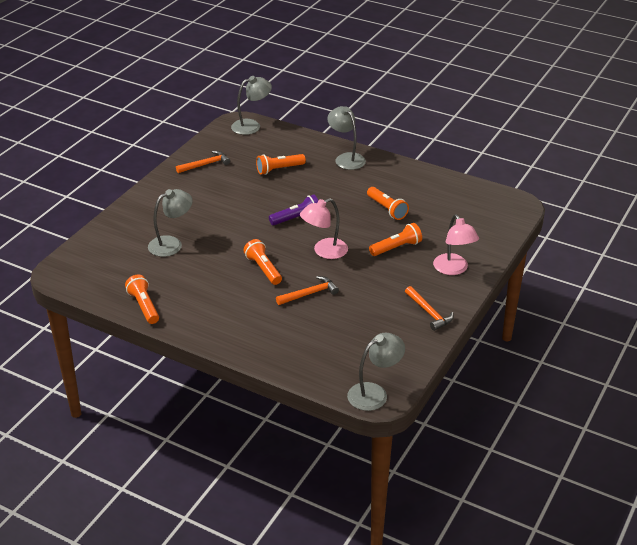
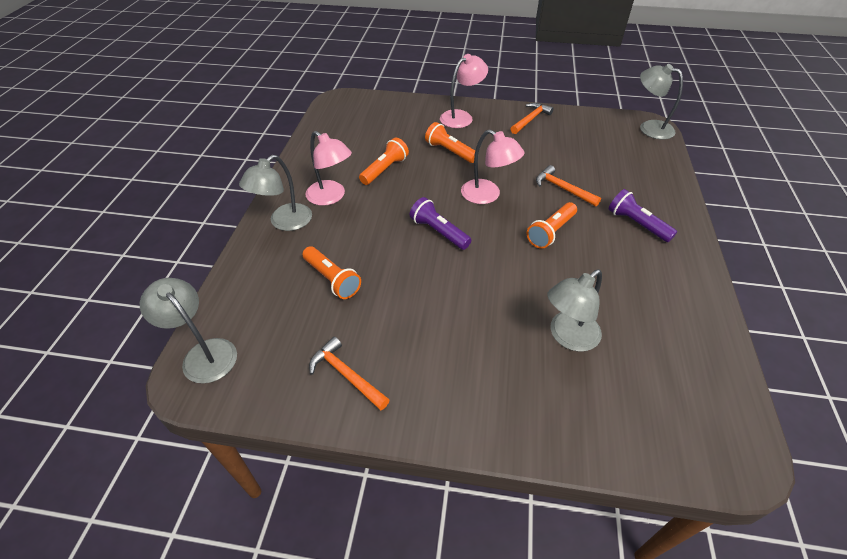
camera: 110 degrees left, 10 degrees up
(144, 306) = (702, 315): orange flashlight -> none
(171, 244) = (567, 337): grey lamp -> grey lamp turned 75 degrees counterclockwise
(243, 316) = (637, 224): none -> purple flashlight
(364, 180) = (331, 197): none -> pink lamp

